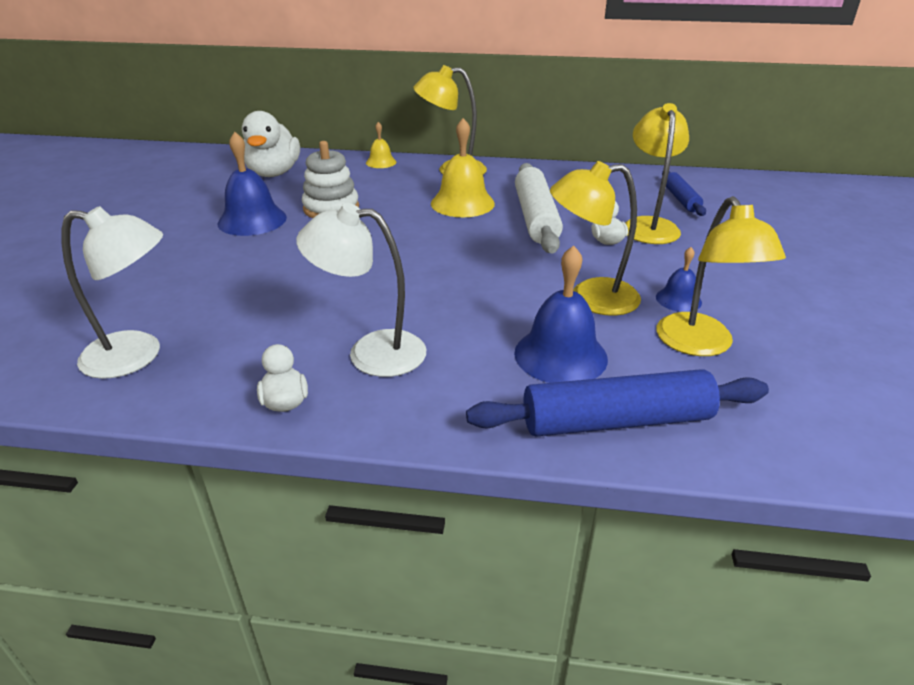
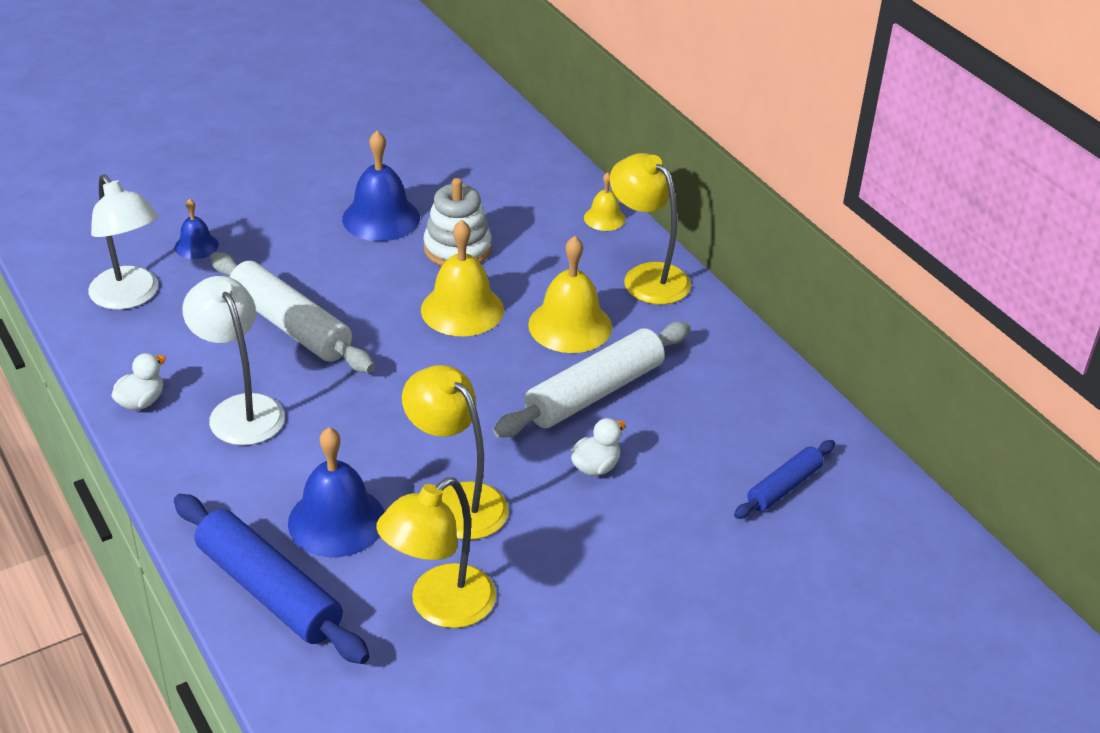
camera: 50 degrees right, 5 degrees up
(273, 173) = (490, 168): white duck -> none
(306, 293) = (290, 325): none -> white rolling pin
(394, 228) = (462, 309): none -> yellow bell
(648, 225) = (673, 485): yellow lamp -> none
(678, 299) = (516, 564): blue bell -> blue bell (196, 246)

